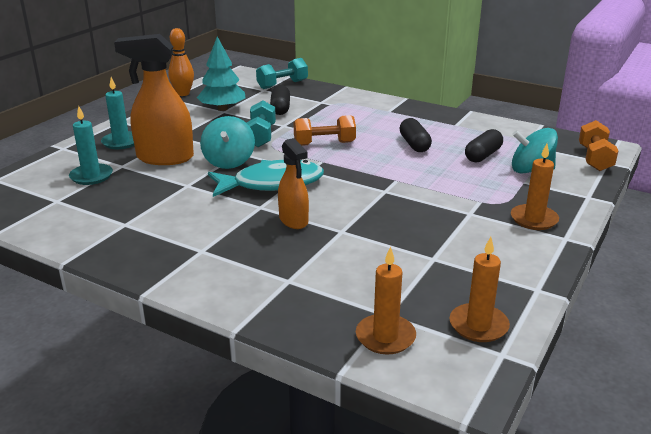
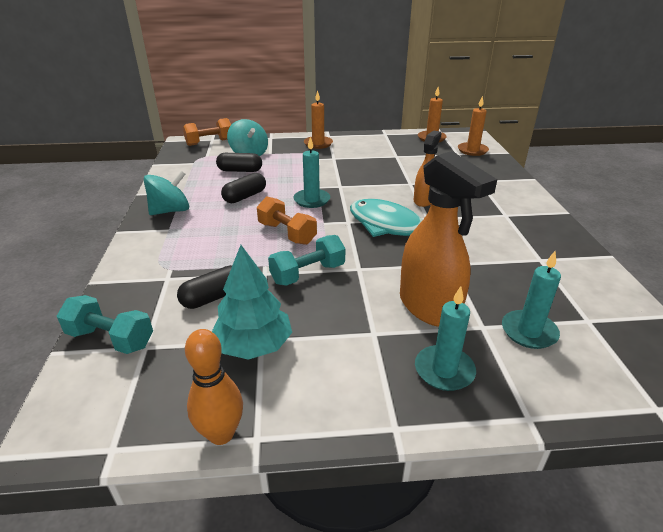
camera: 125 degrees left, 5 degrees up
(229, 161) = (383, 265): turquoise spinning top -> turquoise spinning top (170, 211)
(370, 168) = (311, 200): none -> turquoise candle

